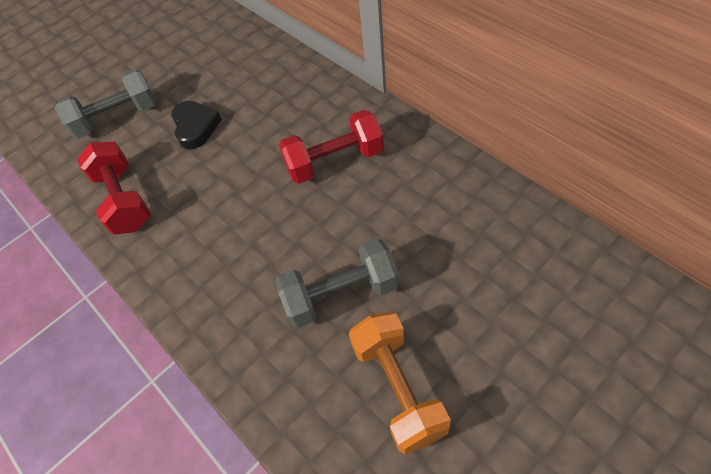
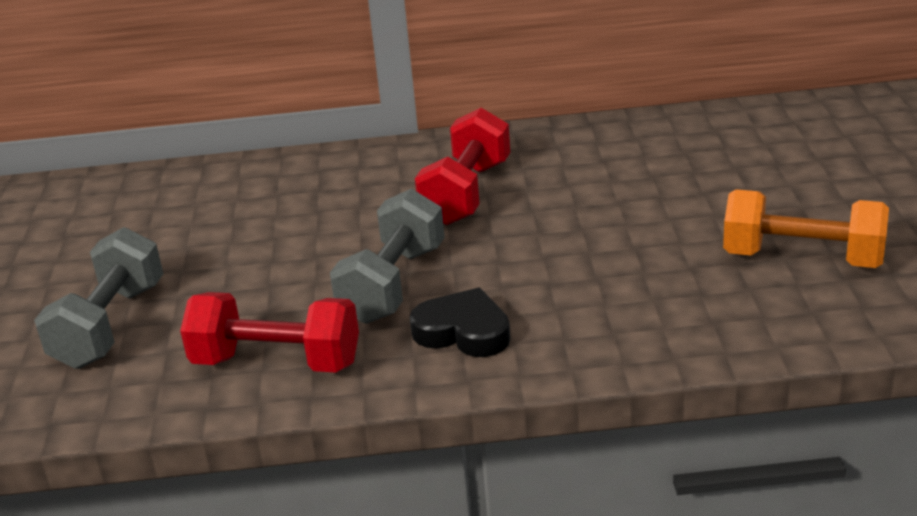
camera: 55 degrees left, 25 degrees down
(195, 127) = (247, 267): black heart -> black heart (463, 332)
(341, 294) = (651, 252): grey dumbbell -> grey dumbbell (393, 284)

